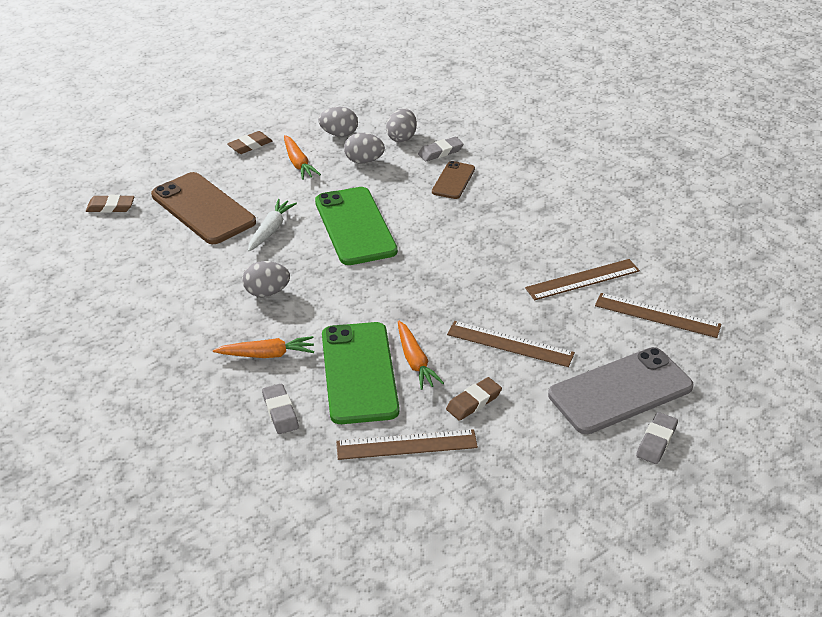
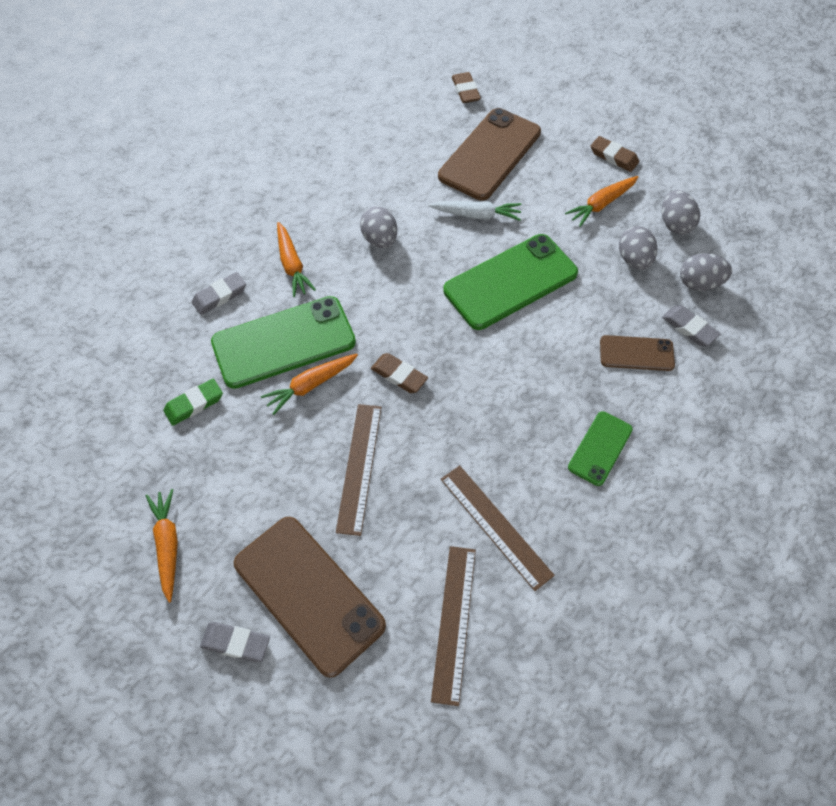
camera: 75 degrees right, 20 degrees up
(406, 444) = (194, 404): brown ruler -> green eraser
(473, 402) = (262, 450): brown eraser -> brown eraser (399, 375)
(530, 216) = (600, 448): none -> green phone
(555, 478) = (167, 545): none -> orange carrot
(620, 391) = (309, 594): grey phone -> brown phone

